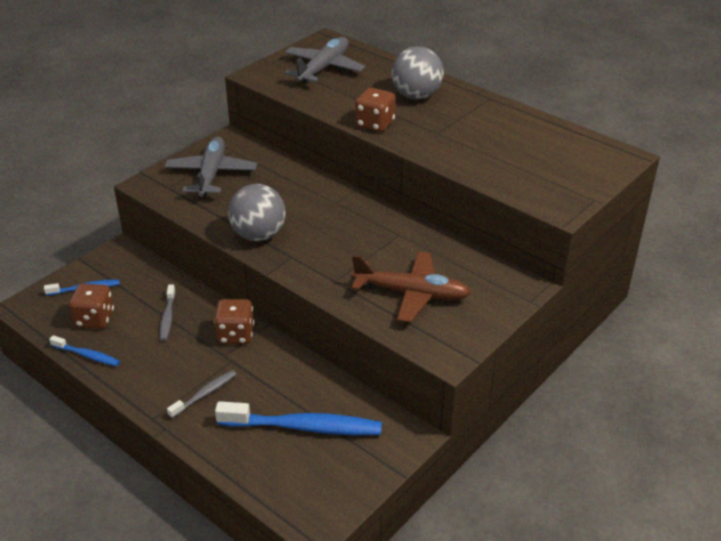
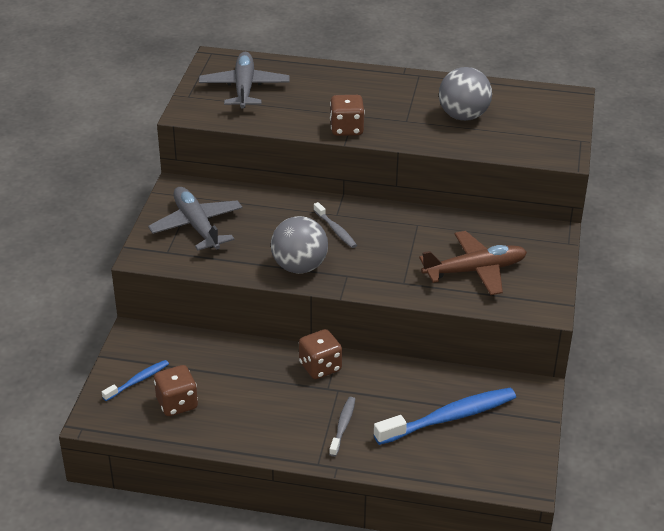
camera: 30 degrees left, 0 degrees up
(87, 355) = (204, 437): blue toothbrush -> none
(167, 317) = (244, 376): grey toothbrush -> grey toothbrush (336, 230)
(416, 96) = (355, 91): grey ball -> grey ball (463, 116)

